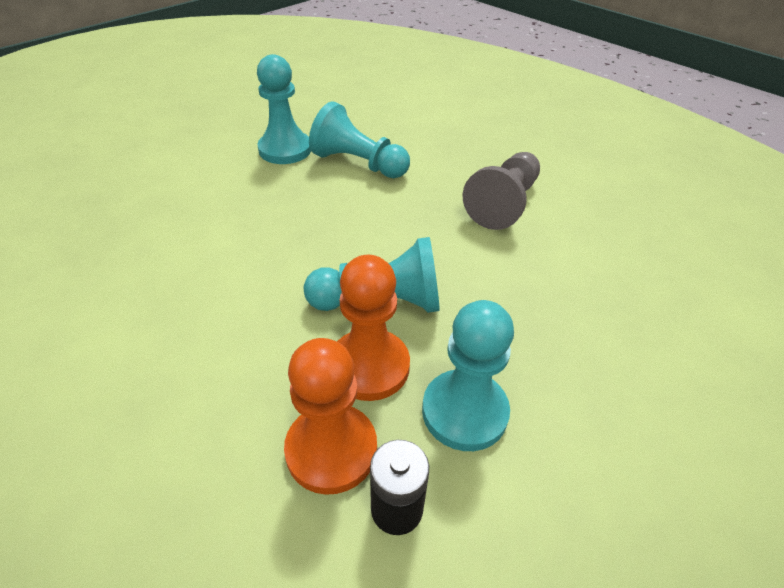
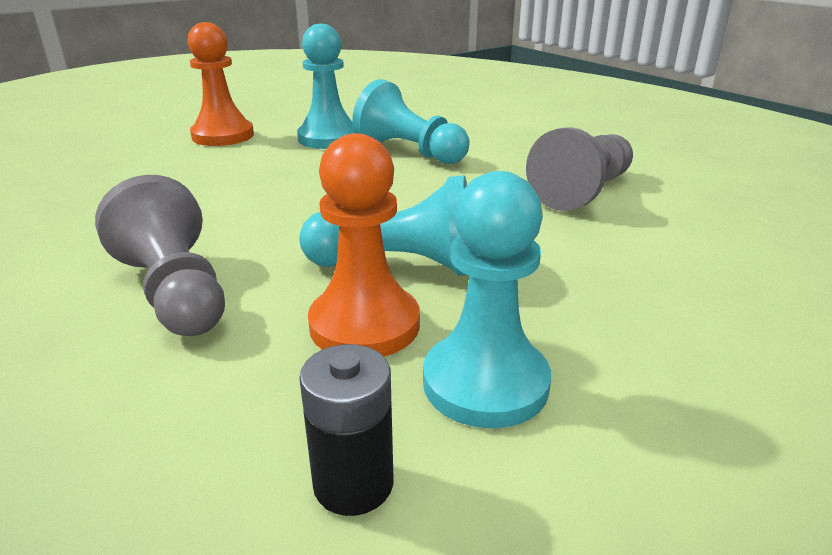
camera: 10 degrees right, 15 degrees down
(216, 348) = (175, 292): none -> grey pawn
(331, 449) = (282, 405): orange pawn -> orange pawn (223, 136)

